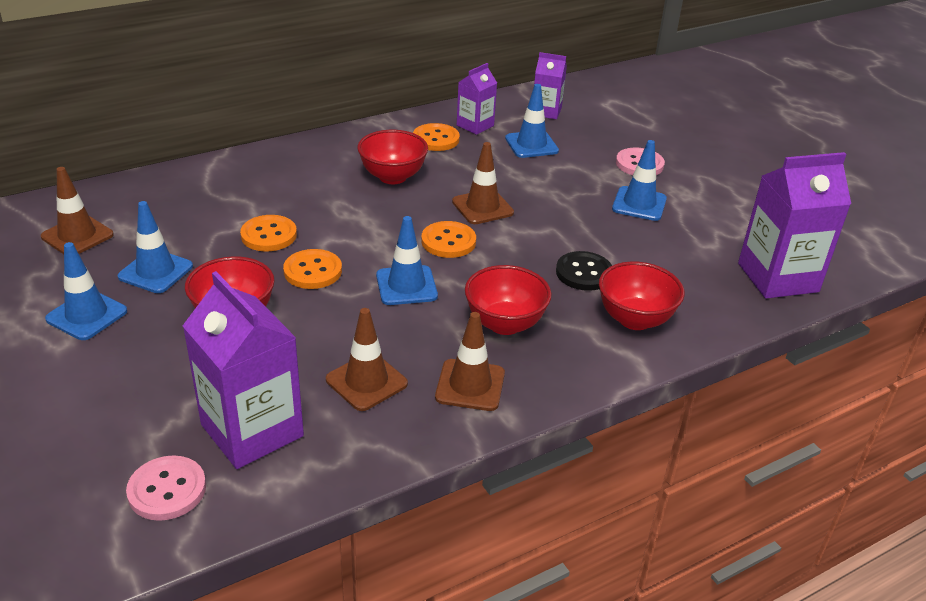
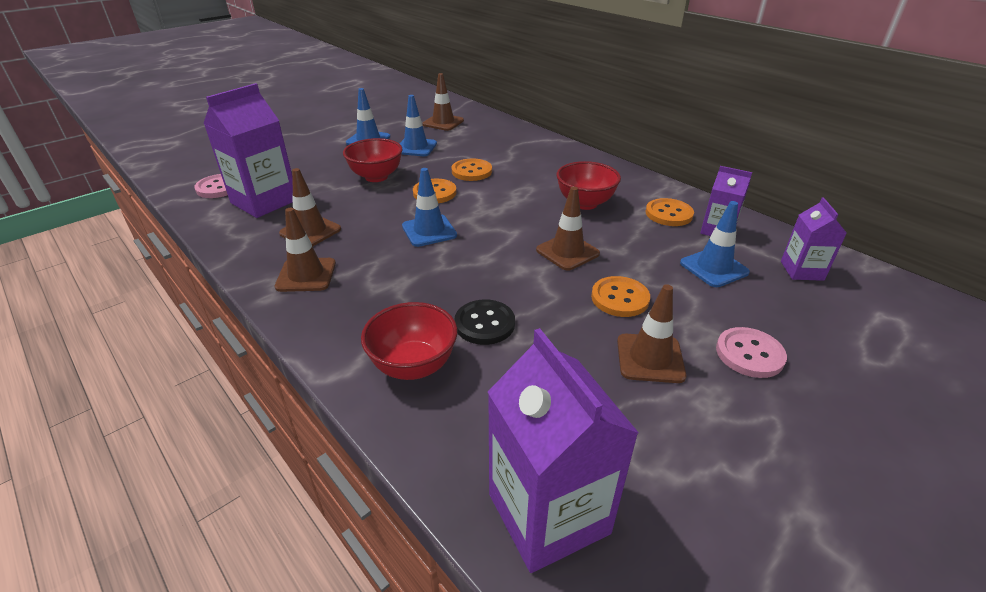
camera: 80 degrees right, 0 degrees up
(448, 241) = (501, 241): orange button -> orange button (620, 298)
(505, 324) = (389, 283): red bowl -> none
(639, 204) = (650, 358): blue traffic cone -> brown traffic cone

